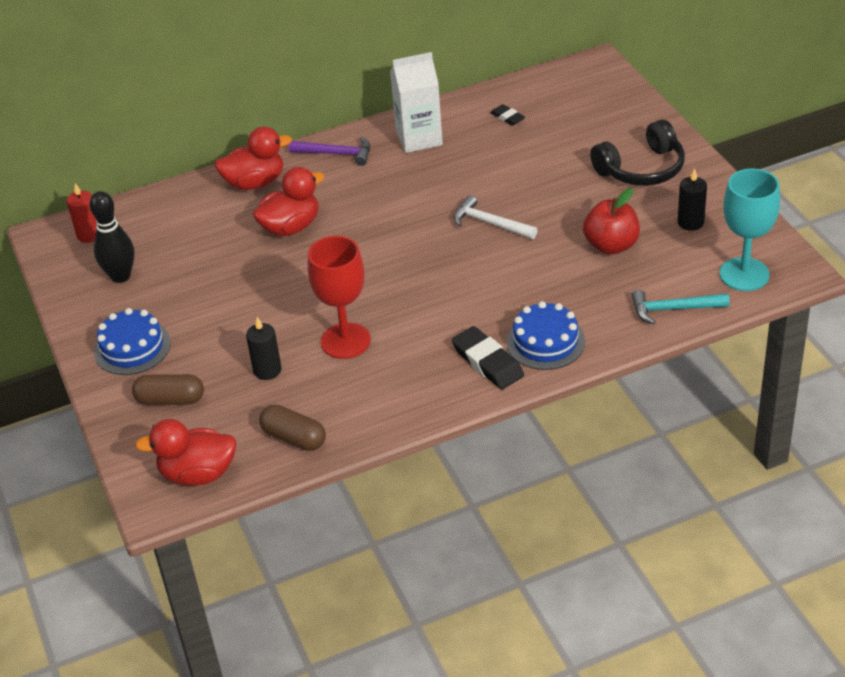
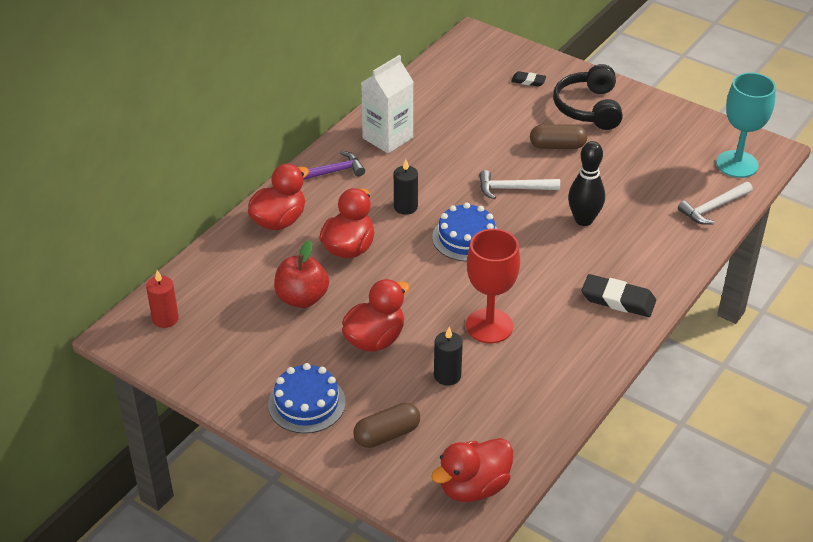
camera: 35 degrees left, 0 degrees up
(120, 276) = (233, 345): black bowling pin -> black bowling pin (583, 220)
(237, 315) = (375, 339): none -> red duck
(294, 438) = (525, 422): brown capsule -> brown capsule (557, 146)
(507, 117) = (444, 99): black eraser -> black eraser (528, 81)
(545, 342) = (646, 267): blue cake -> blue cake (466, 238)
(611, 245) = (622, 175): red apple -> red apple (302, 298)
(642, 169) = (588, 108): black headphones -> black headphones turned 150 degrees clockwise
(673, 309) = (713, 208): turquoise hammer -> white hammer
(690, 222) = (663, 138): black candle -> black candle (405, 207)

